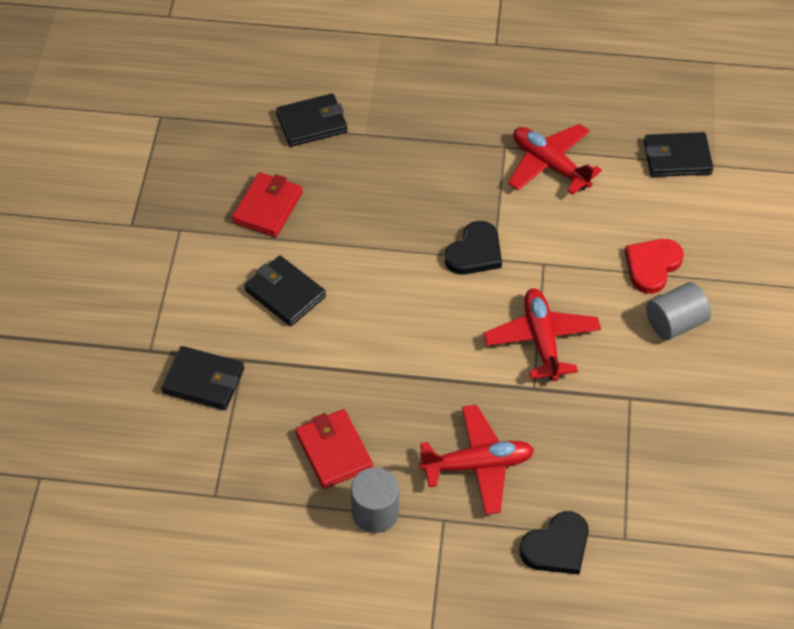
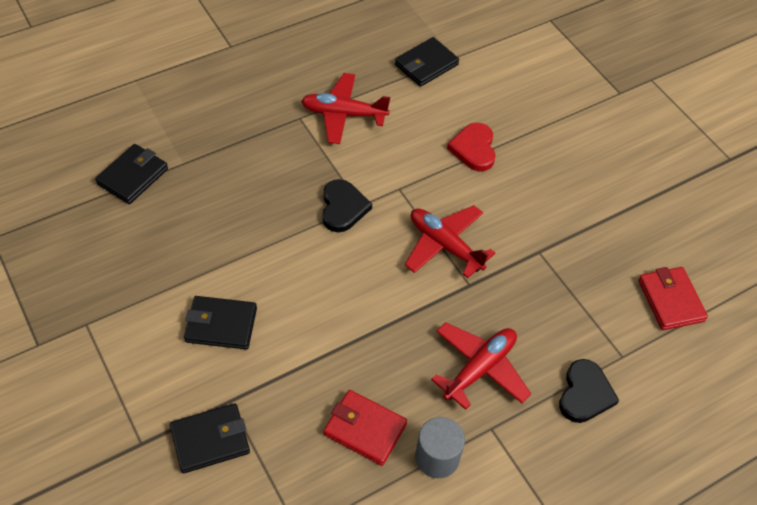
camera: 40 degrees left, 0 degrees up
(267, 207) = (149, 263): red wallet -> red wallet (670, 300)
(675, 323) = (522, 180): grey cylinder -> none

